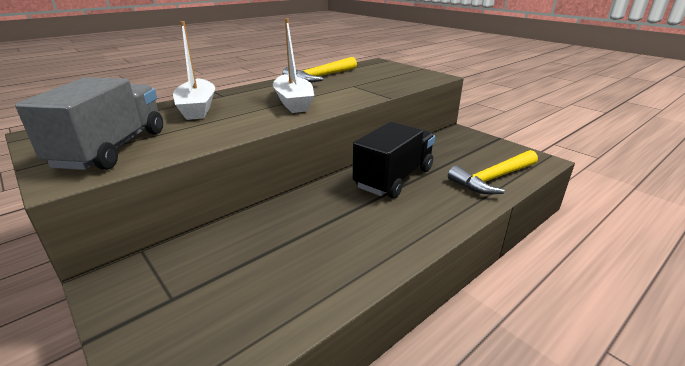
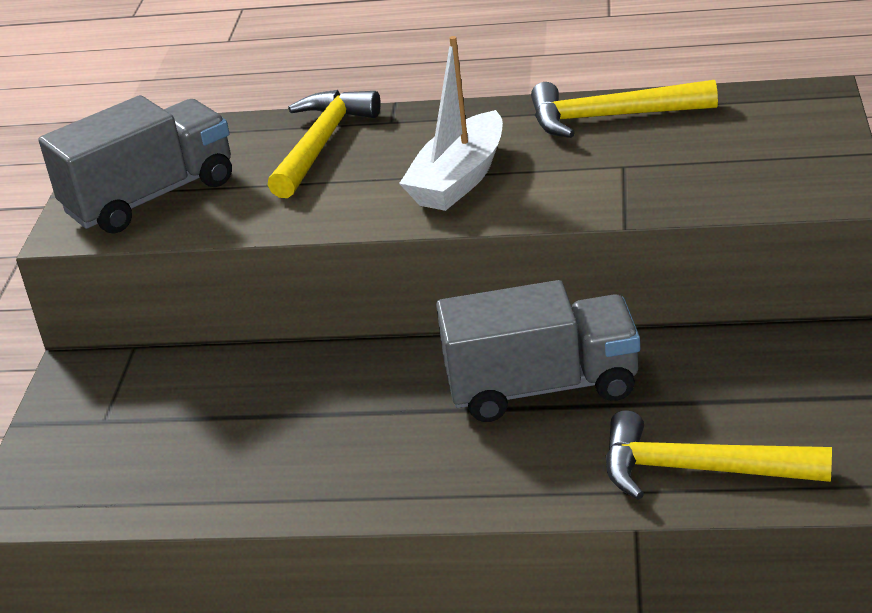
camera: 50 degrees right, 5 degrees up
(197, 108) = (321, 144): white boat -> yellow hammer
(394, 178) = (542, 387): black truck -> grey truck

